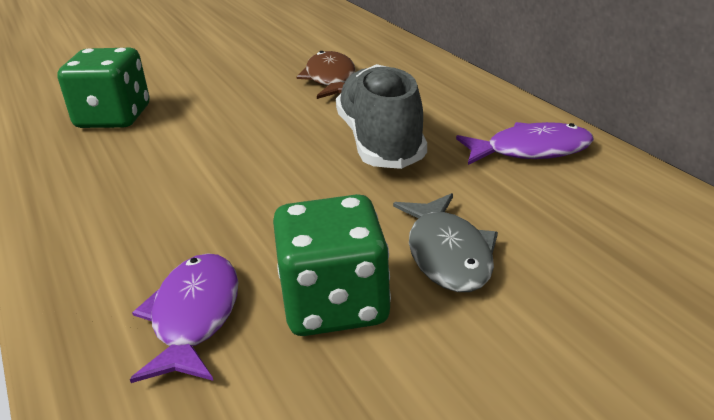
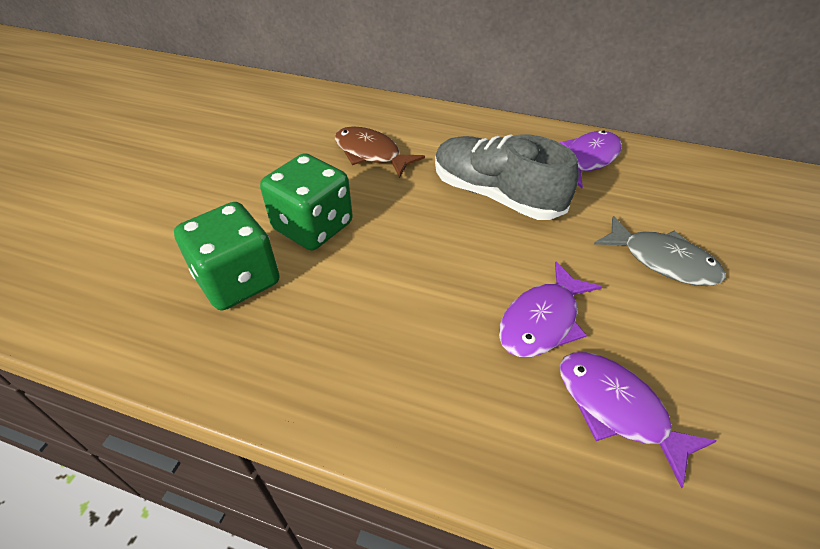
camera: 45 degrees left, 15 degrees up
(251, 235) = (542, 321): none -> purple fish
(335, 304) = (669, 336): green dice -> green dice (313, 226)

